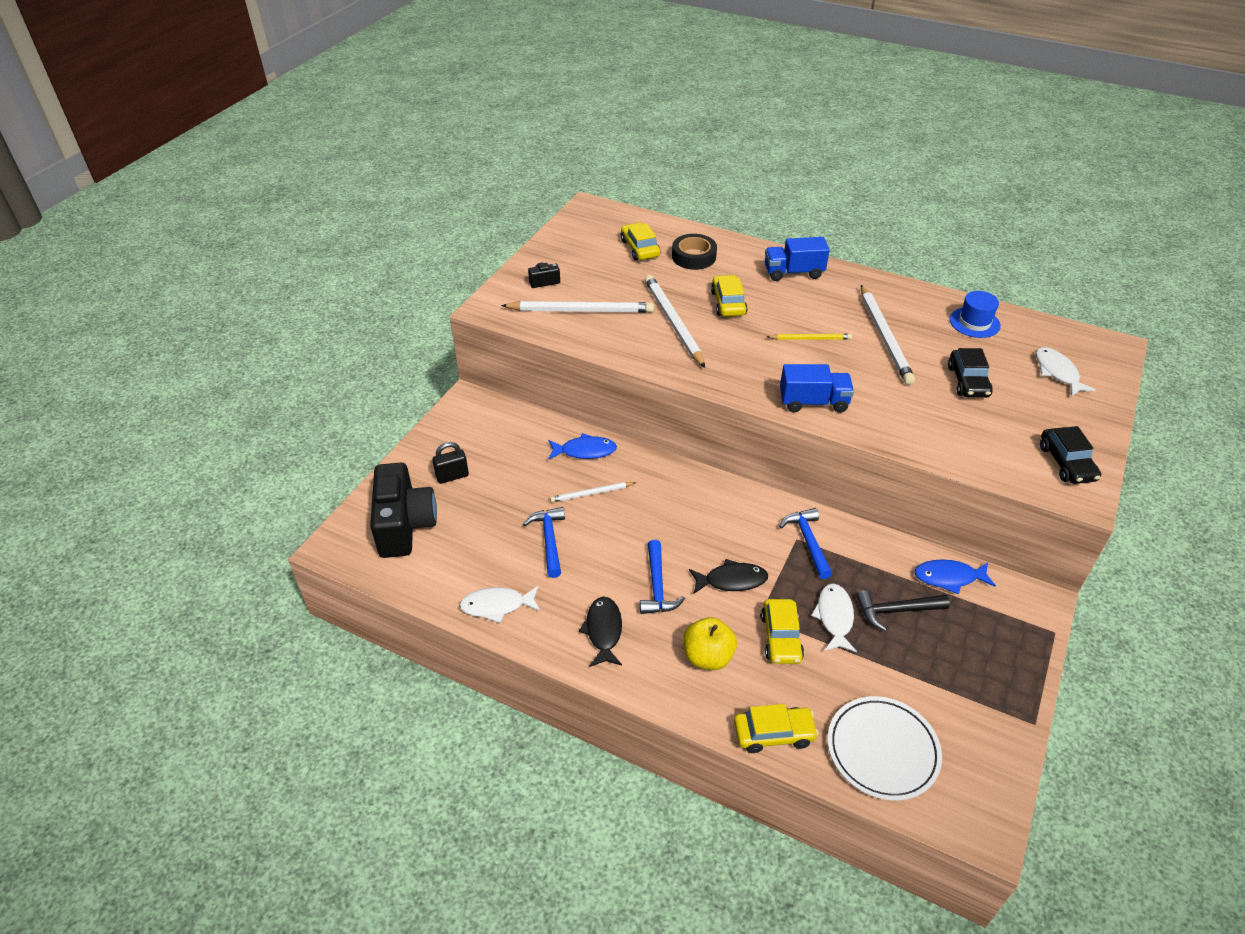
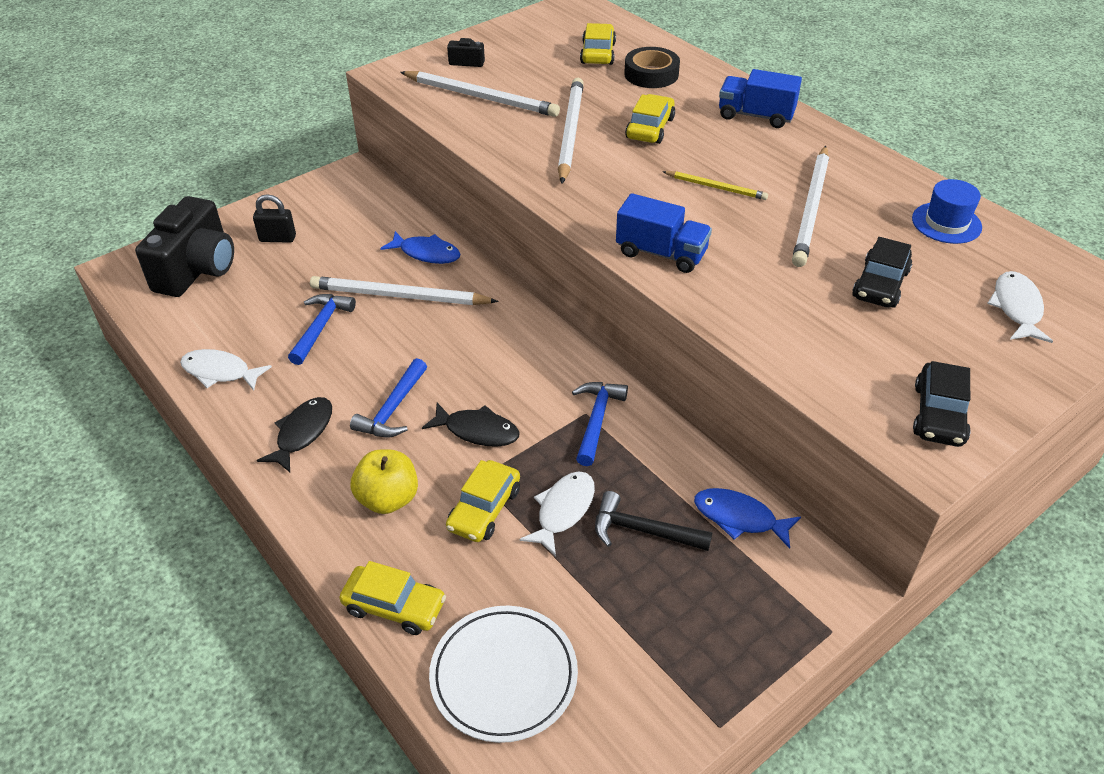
camera: 25 degrees right, 0 degrees up
(591, 493) = (399, 296): white pencil -> white pencil, size x1.85

